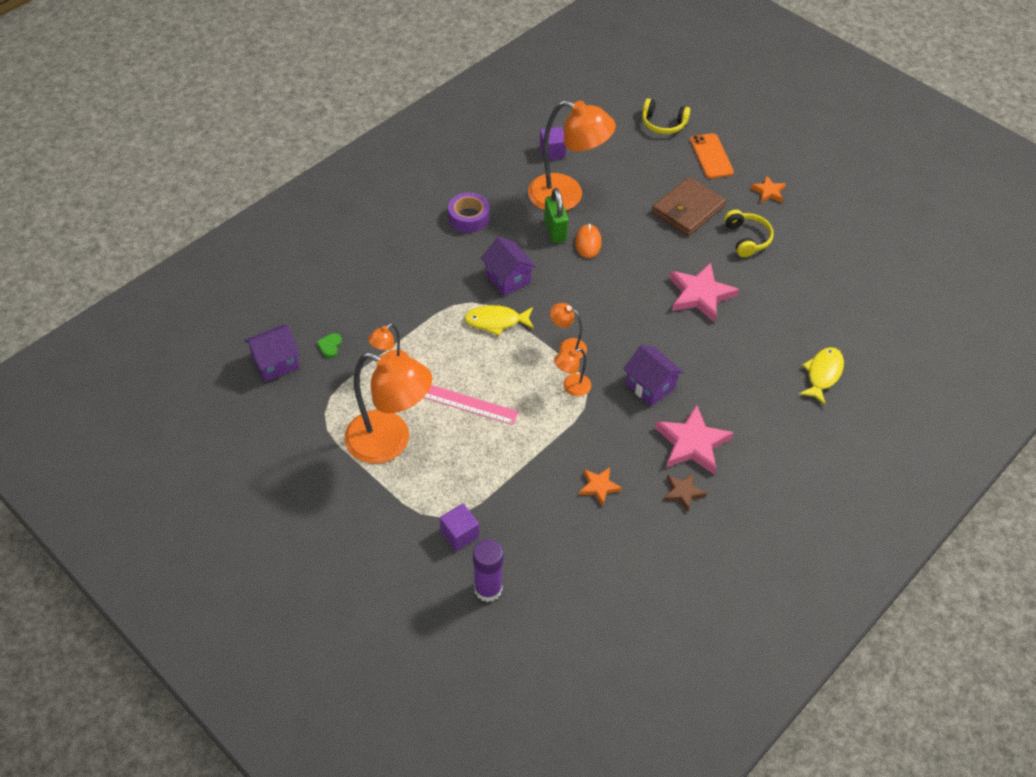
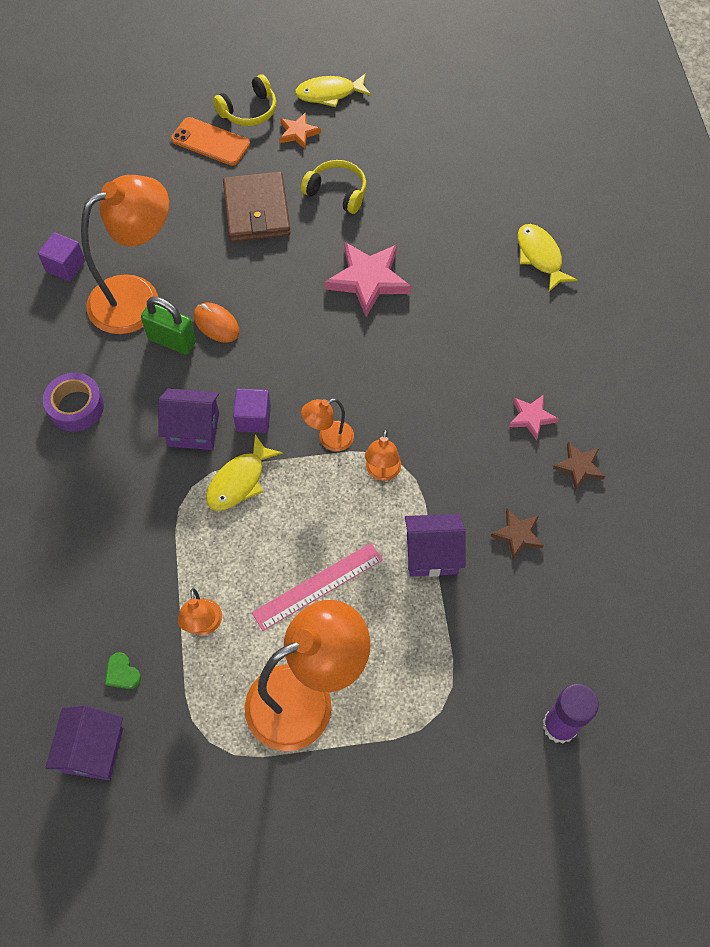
camera: 50 degrees left, 10 degrees up
(459, 534) = (475, 707): purple cube -> purple cube (253, 418)
(599, 486) = (517, 534): orange star -> brown star
(650, 386) = (438, 402): purple house -> purple house (432, 554)
(663, 124) = (129, 147): yellow headphones -> yellow headphones (249, 111)
(692, 443) = (531, 417): pink star -> pink star, size x0.54
(817, 187) = (329, 94): none -> yellow fish

